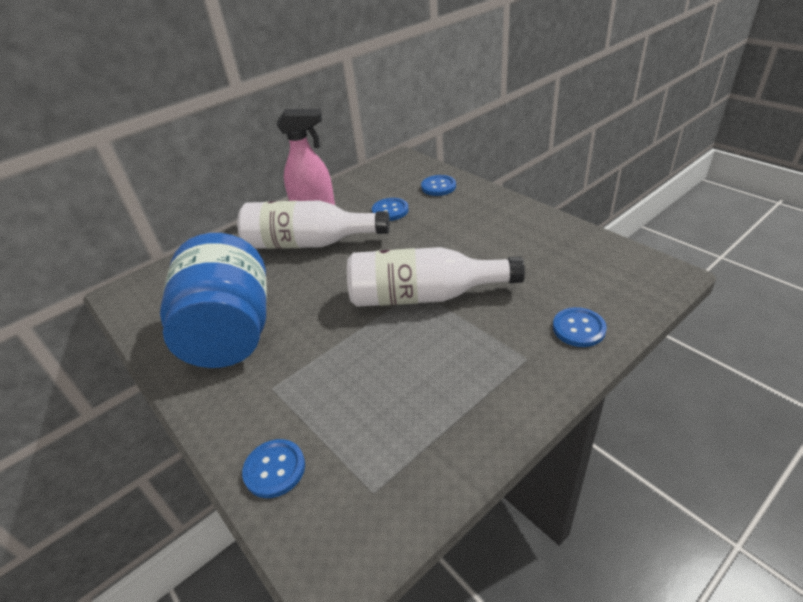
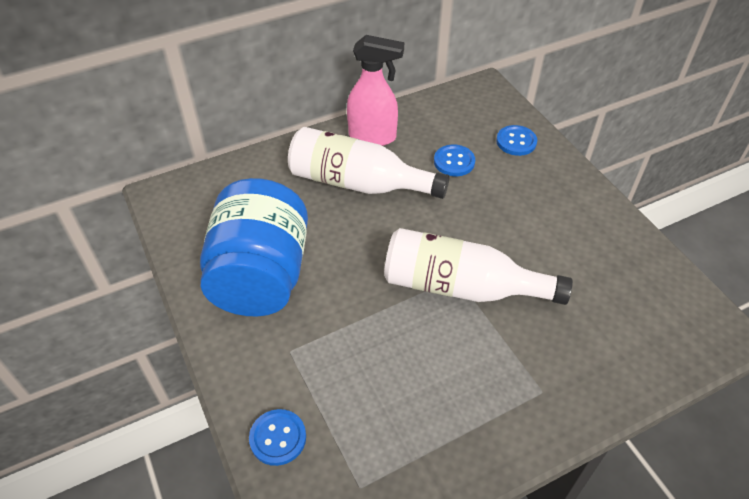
camera: 10 degrees right, 10 degrees up
(578, 328) = (606, 372): blue button -> none

